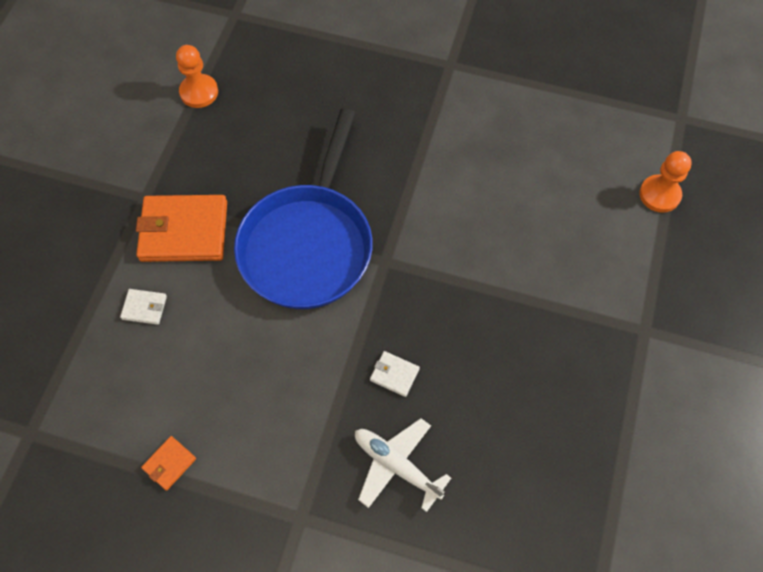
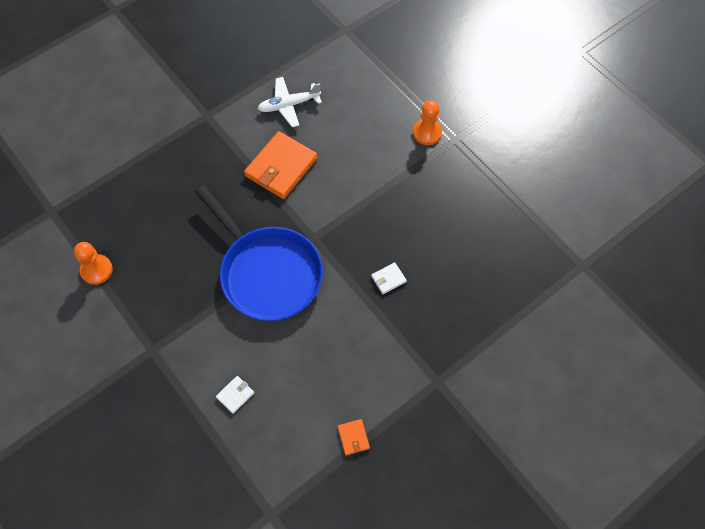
camera: 55 degrees left, 0 degrees up
(184, 231) = (198, 340): orange wallet -> orange wallet (281, 167)
(396, 465) = (443, 312): white plane -> white plane (289, 105)
(659, 195) = (383, 75): orange pawn -> orange pawn (427, 133)

